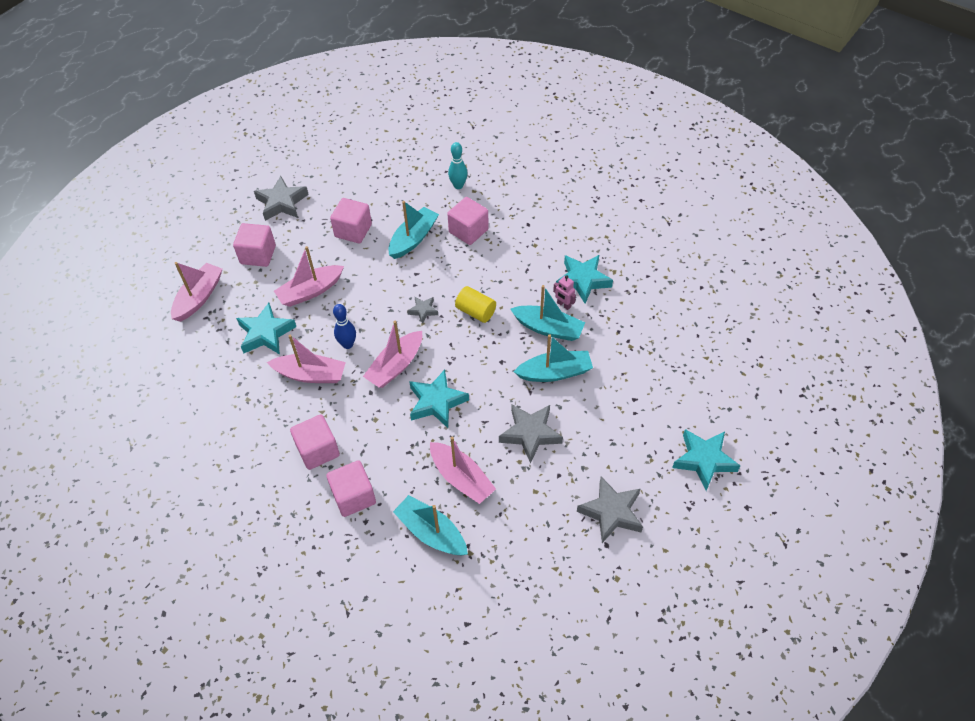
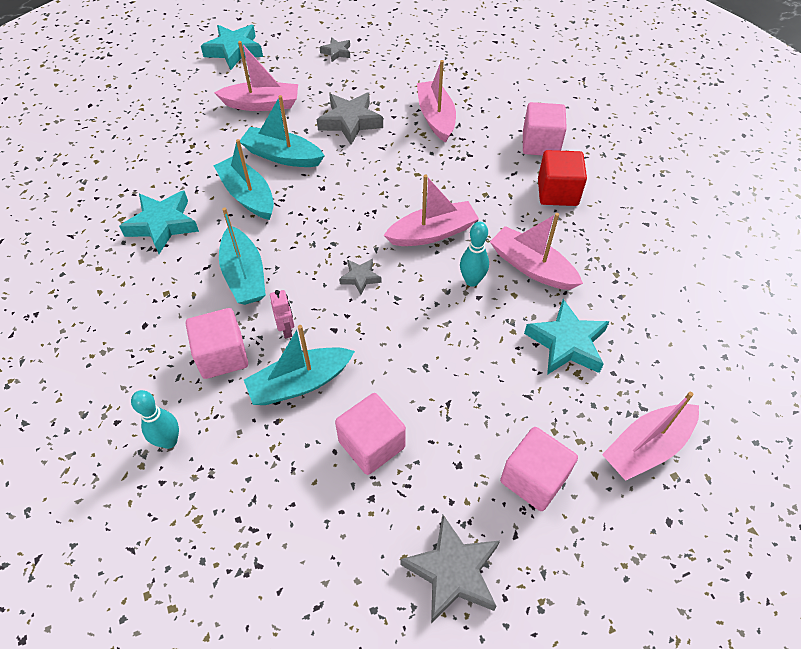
camera: 150 degrees left, 0 degrees up
(310, 291) = (483, 374): pink boat -> pink boat (262, 104)
(318, 450) = (557, 192): pink cube -> red cube
(348, 344) = (472, 281): blue bowling pin -> turquoise bowling pin
(431, 532) = (487, 95): turquoise boat -> turquoise boat (244, 275)
(436, 402) = (414, 182): turquoise star -> none
(476, 311) = (304, 248): yellow cylinder -> none
(563, 305) = (209, 210): pink robot -> pink robot (286, 329)
(611, 512) = (336, 52): grey star -> grey star, size x0.54

